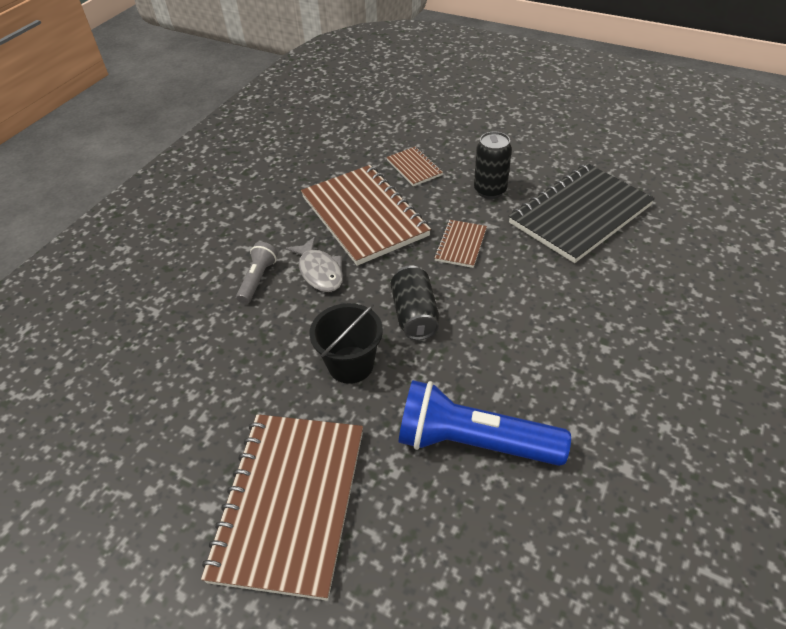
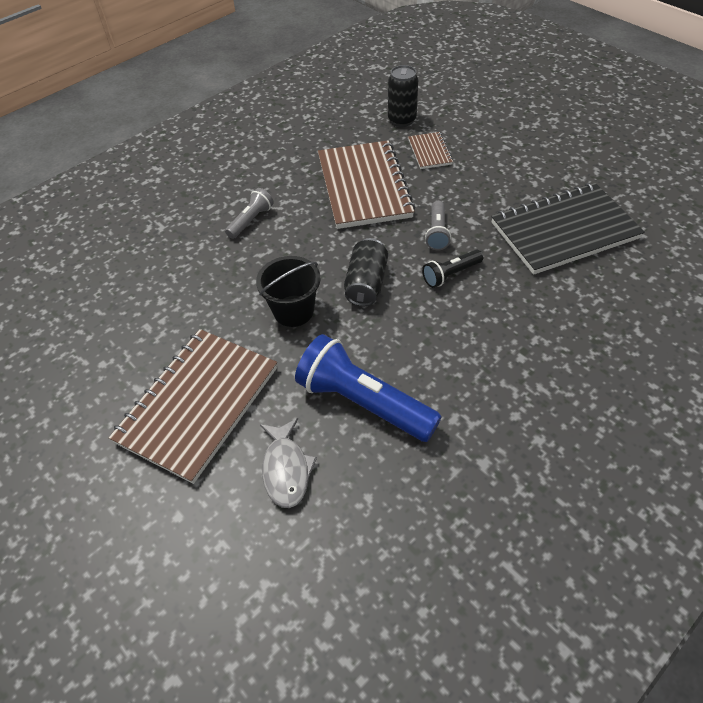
camera: 20 degrees right, 5 degrees up
(319, 271) = (304, 226): grey fish -> grey fish (286, 469)
(460, 245) = (437, 232): brown notebook -> grey flashlight
(490, 190) = (489, 189): black can -> black can (402, 120)
(495, 283) = (450, 274): none -> black flashlight

